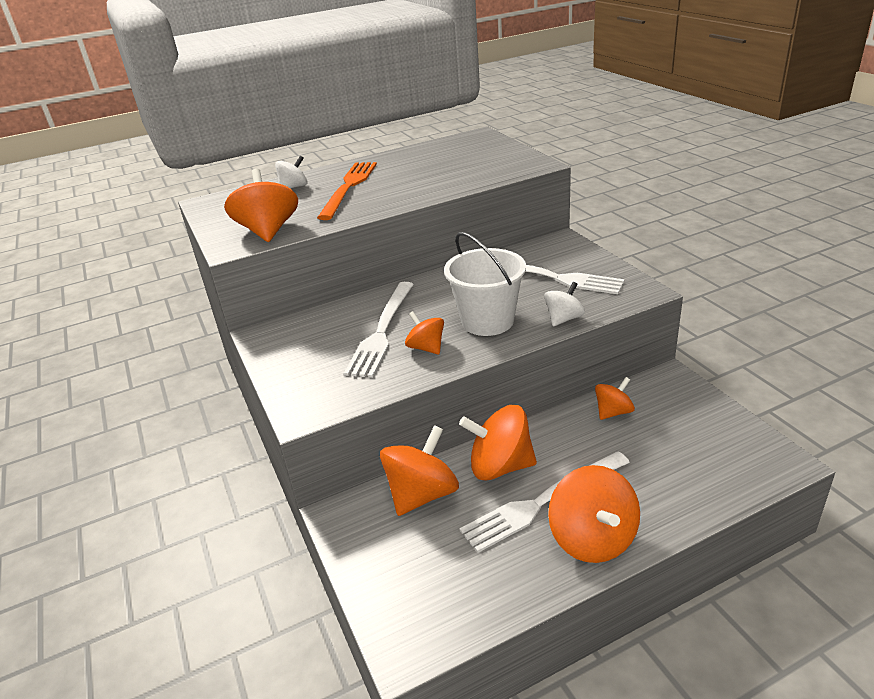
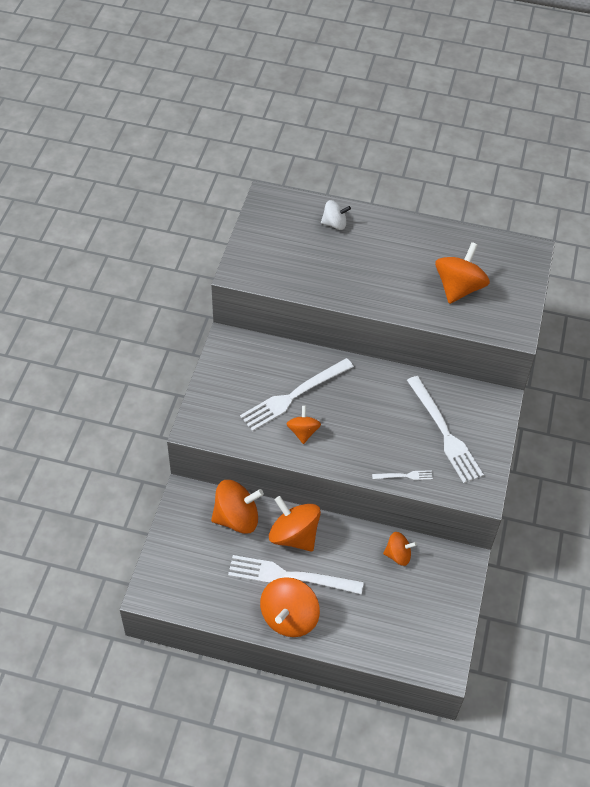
camera: 35 degrees right, 20 degrees up
(268, 231) = (272, 272): orange spinning top -> orange spinning top (458, 288)
(349, 187) = (367, 255): orange fork -> none
(487, 321) = (360, 439): white bucket -> none
(564, 319) = (404, 476): white spinning top -> white fork

